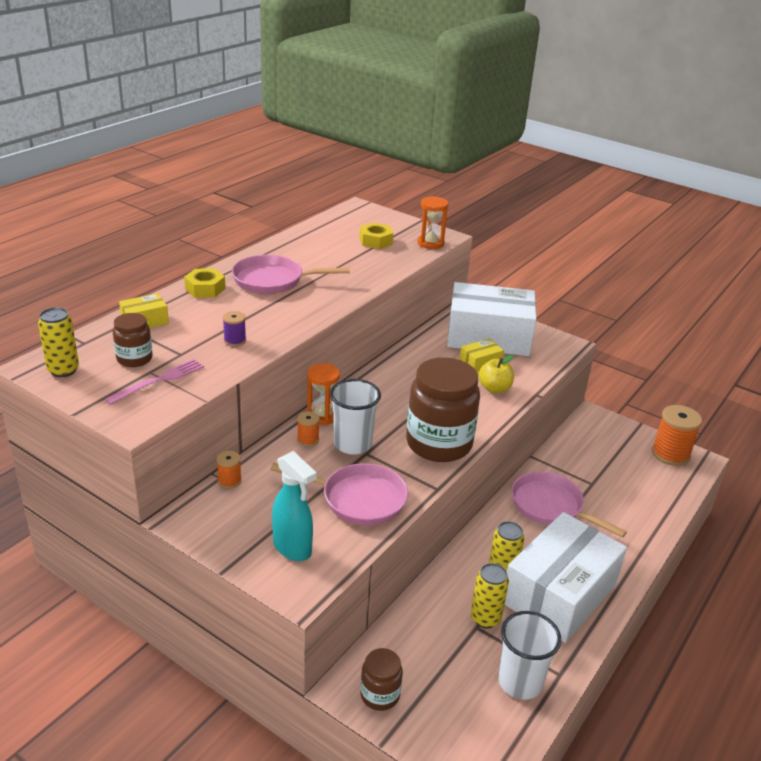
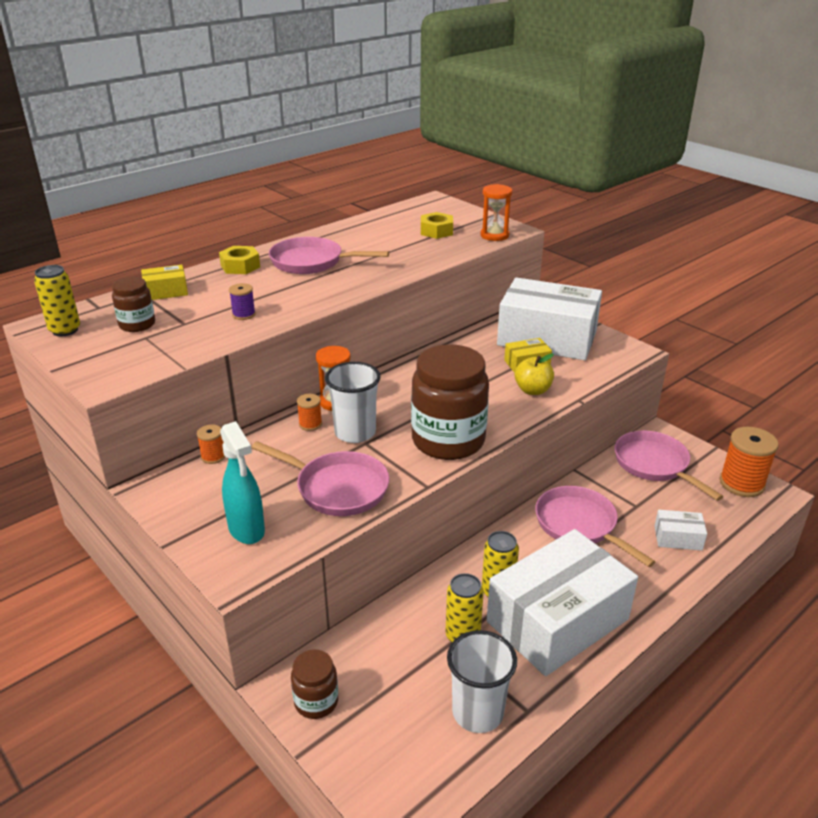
camera: 15 degrees right, 0 degrees up
(159, 381) = (149, 346): pink fork -> none
(595, 444) = (654, 465): none -> pink pan
(634, 508) = (678, 538): none -> white box

